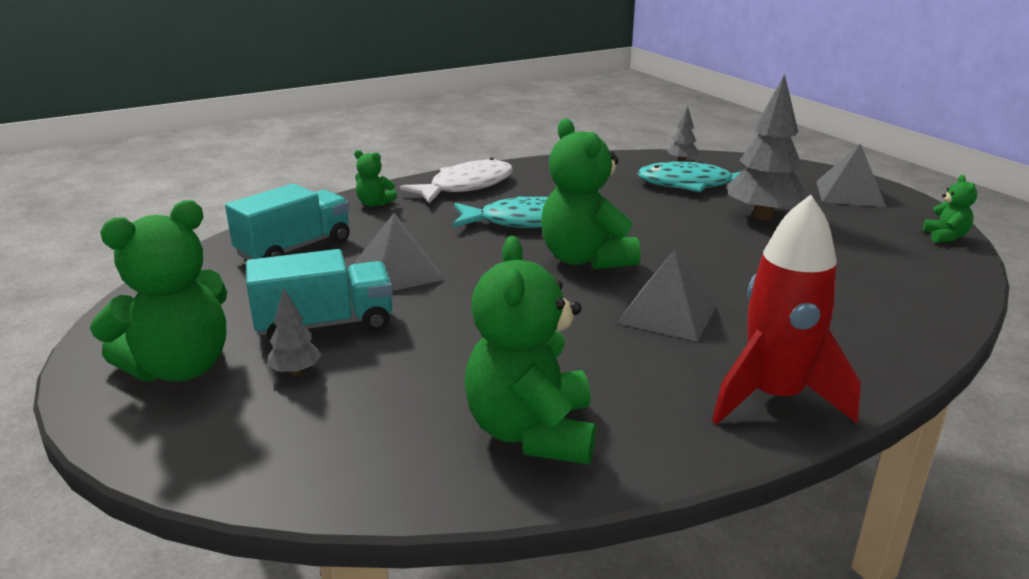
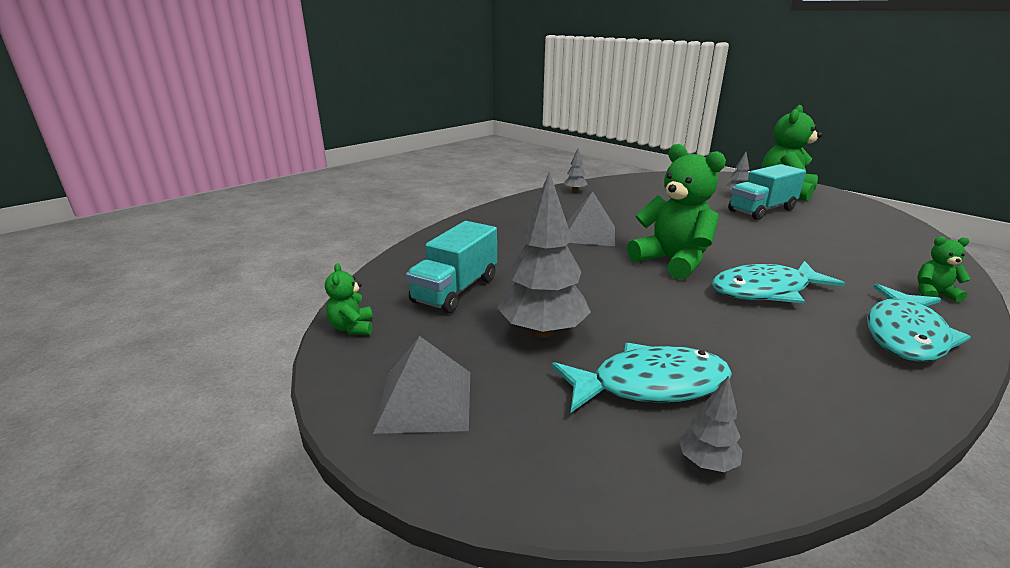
camera: 165 degrees right, 0 degrees up
(295, 248) = (880, 244): turquoise truck -> turquoise truck (455, 290)
(398, 271) = (781, 238): grey pyramid -> none
(466, 186) = (905, 334): white fish -> turquoise fish
(532, 432) = (616, 190): green teddy bear -> none
(635, 447) = (575, 191): none -> grey tree
(773, 398) = (523, 207): red rocket -> none

